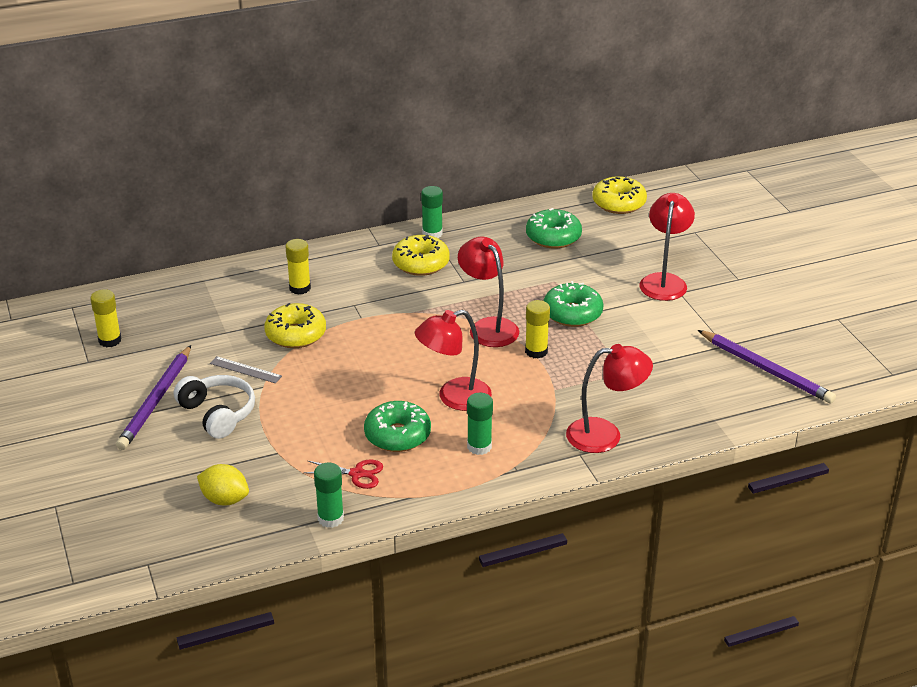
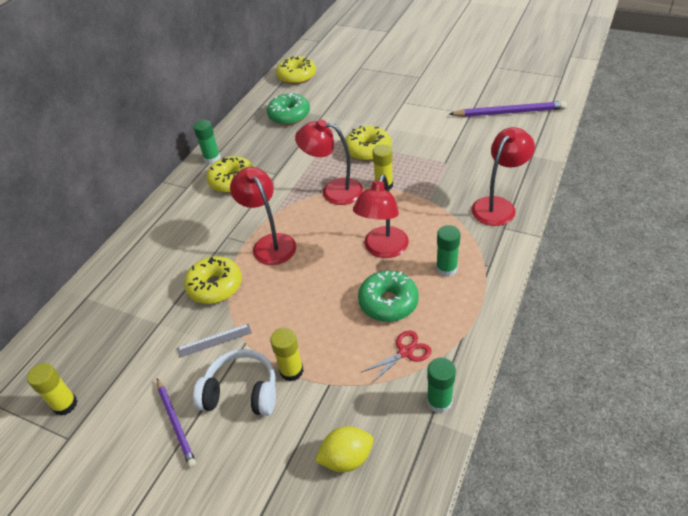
camera: 40 degrees left, 10 degrees up
(156, 400) = (176, 423): purple pencil -> purple pencil, size x0.64
(300, 288) = (171, 252): yellow glue stick -> yellow glue stick (291, 371)
(572, 313) = (368, 150): green donut -> yellow donut
(664, 281) = (386, 101): red lamp -> red lamp (270, 243)

